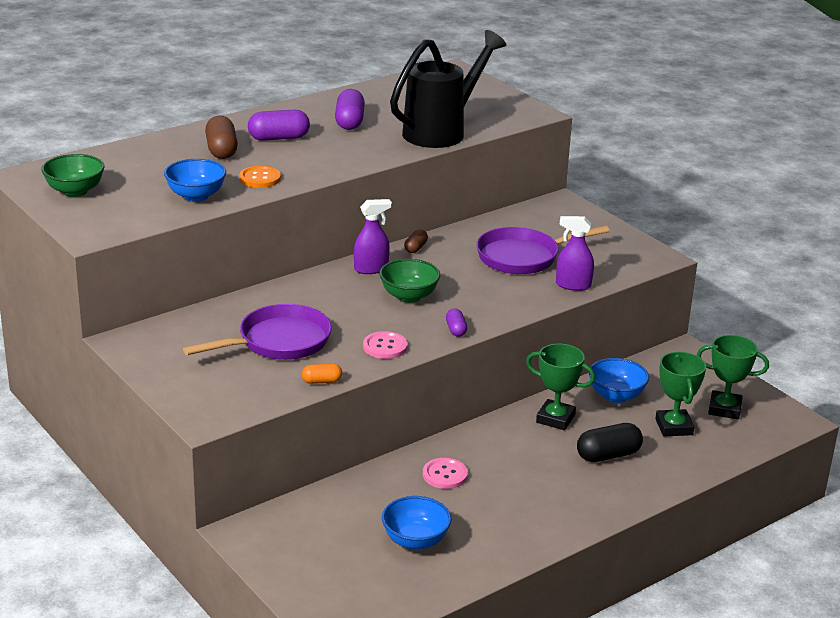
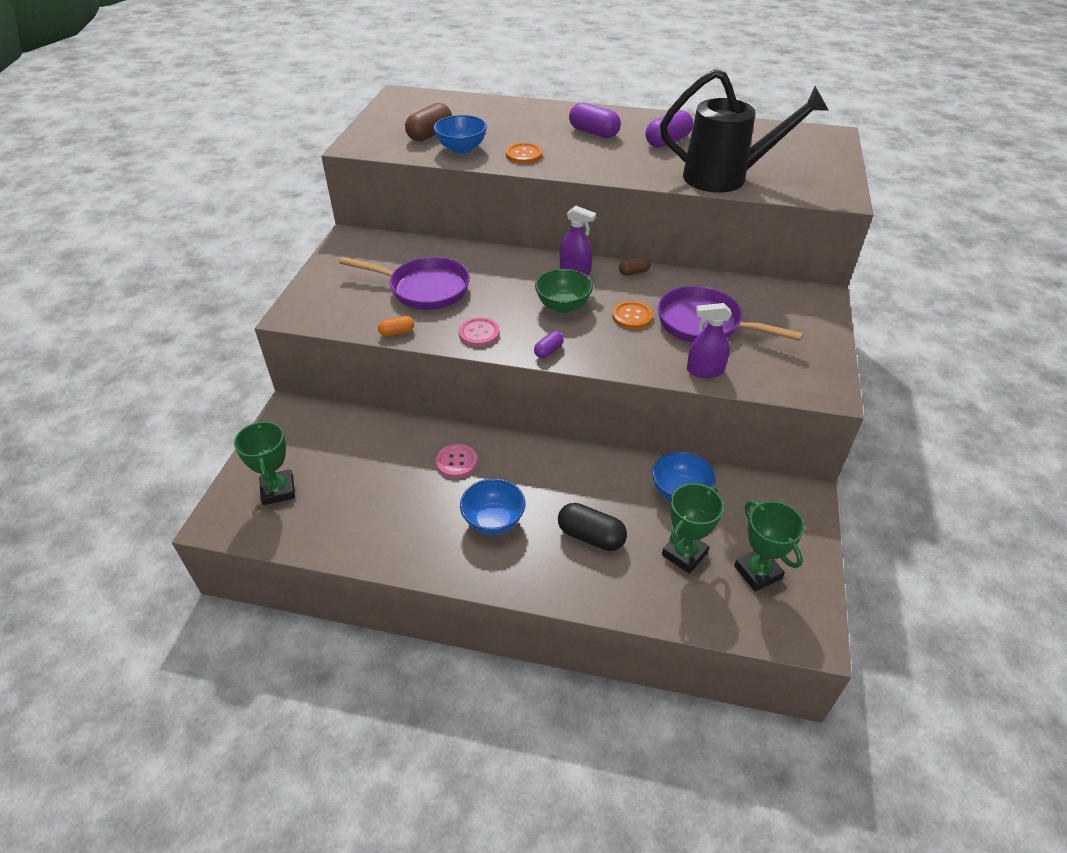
camera: 50 degrees right, 15 degrees up
(75, 191) = (404, 115): green bowl -> none
(221, 150) = (540, 125): brown capsule -> brown capsule (430, 134)
(321, 381) = (397, 332): orange capsule -> orange capsule turned 60 degrees counterclockwise
(415, 541) = (359, 495): blue bowl -> blue bowl (493, 521)
(469, 277) = (632, 316): none -> orange button
(555, 419) = (601, 476): green trophy -> green trophy (278, 490)
(573, 285) = (704, 370): purple spray bottle -> purple spray bottle turned 60 degrees counterclockwise

